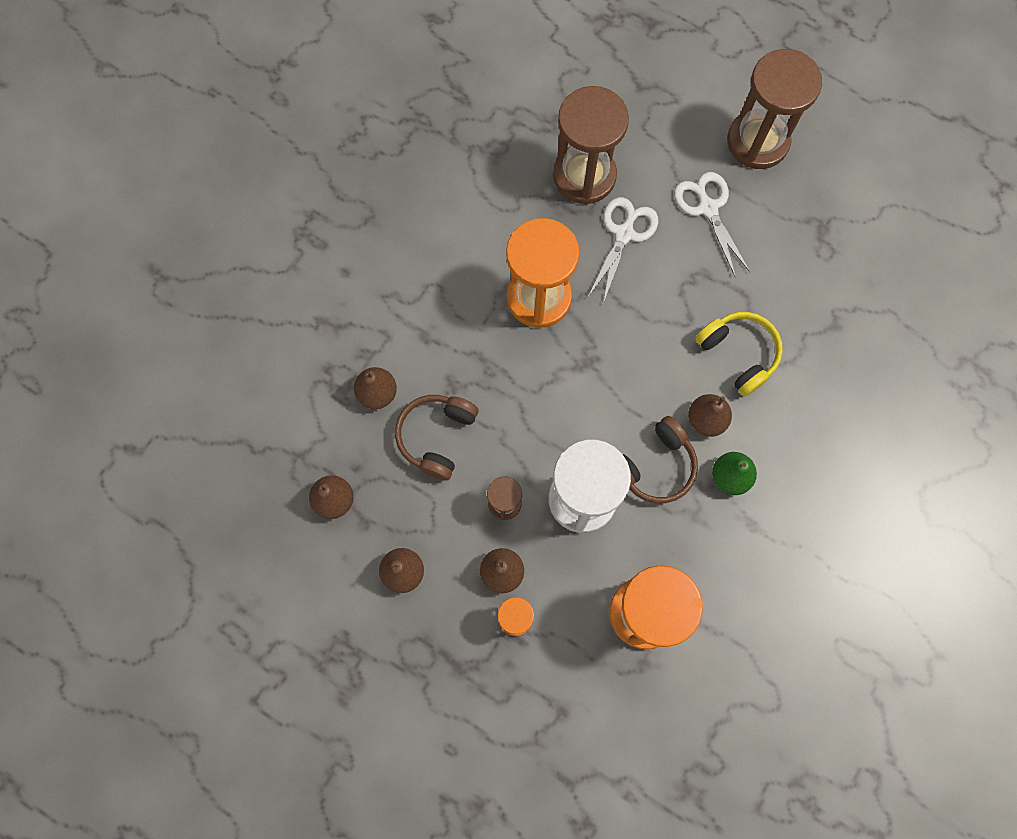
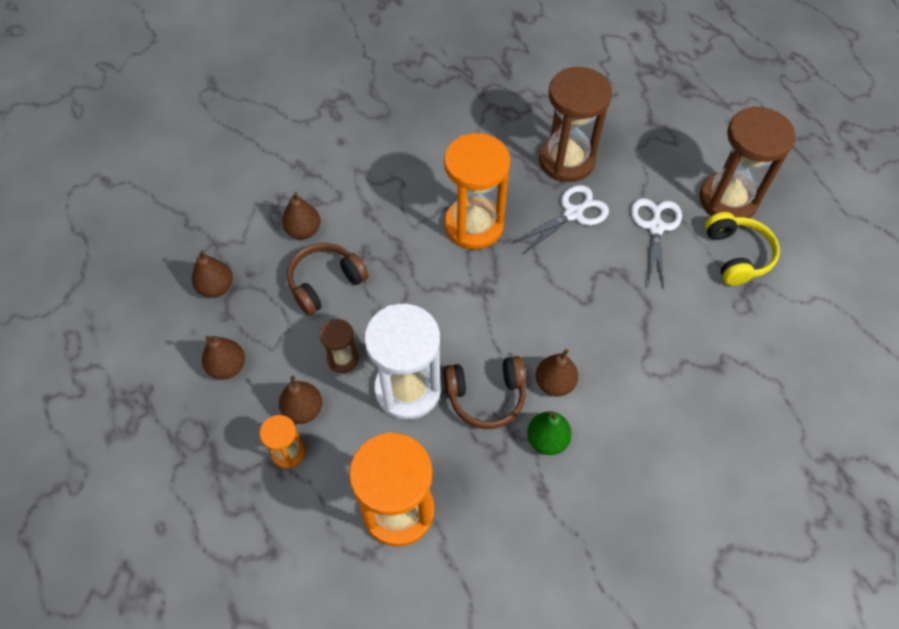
camera: 30 degrees right, 15 degrees down
(738, 354) = (615, 347): yellow headphones -> yellow headphones (736, 255)

